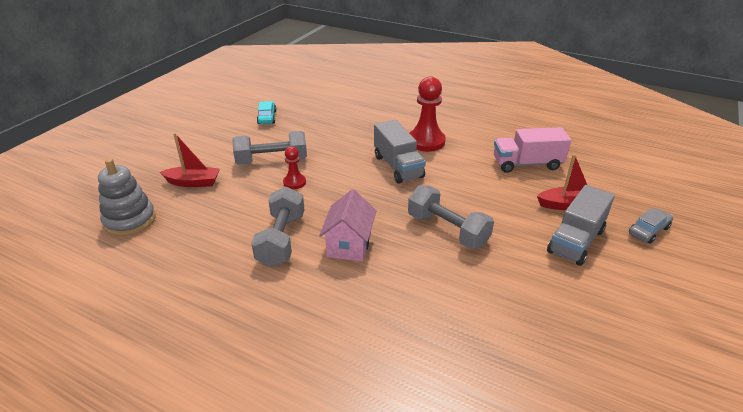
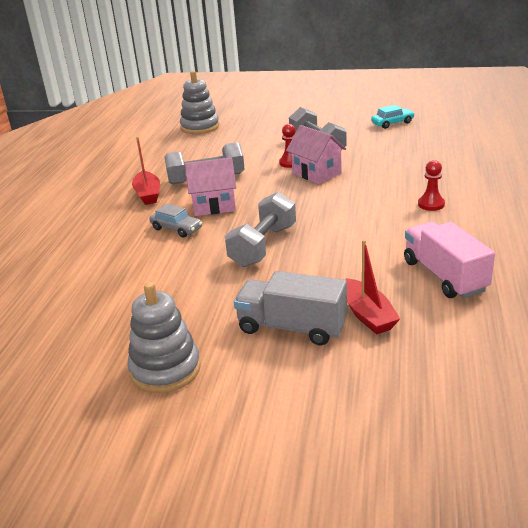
camera: 75 degrees right, 5 degrees down
(193, 182) = (260, 129): red boat -> red boat (148, 194)
(330, 174) = (316, 173): none -> pink house
(398, 166) = (360, 200): grey truck -> none
(426, 141) = (431, 204): red pawn -> red pawn, size x0.54
(626, 320) = (165, 369): none -> grey stacking toy
(648, 231) = (352, 387): grey car -> grey car (176, 229)

